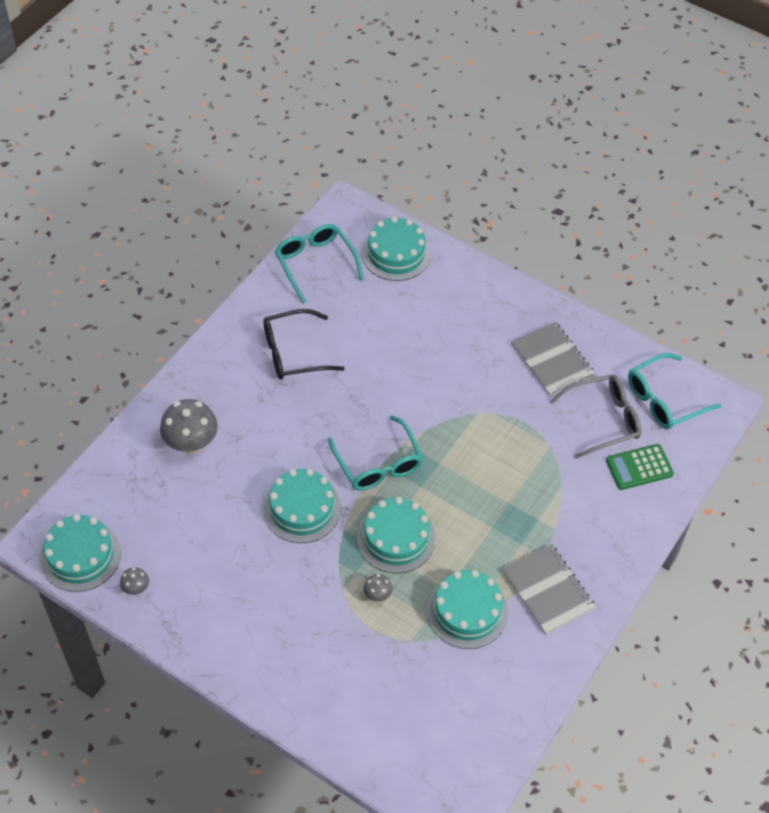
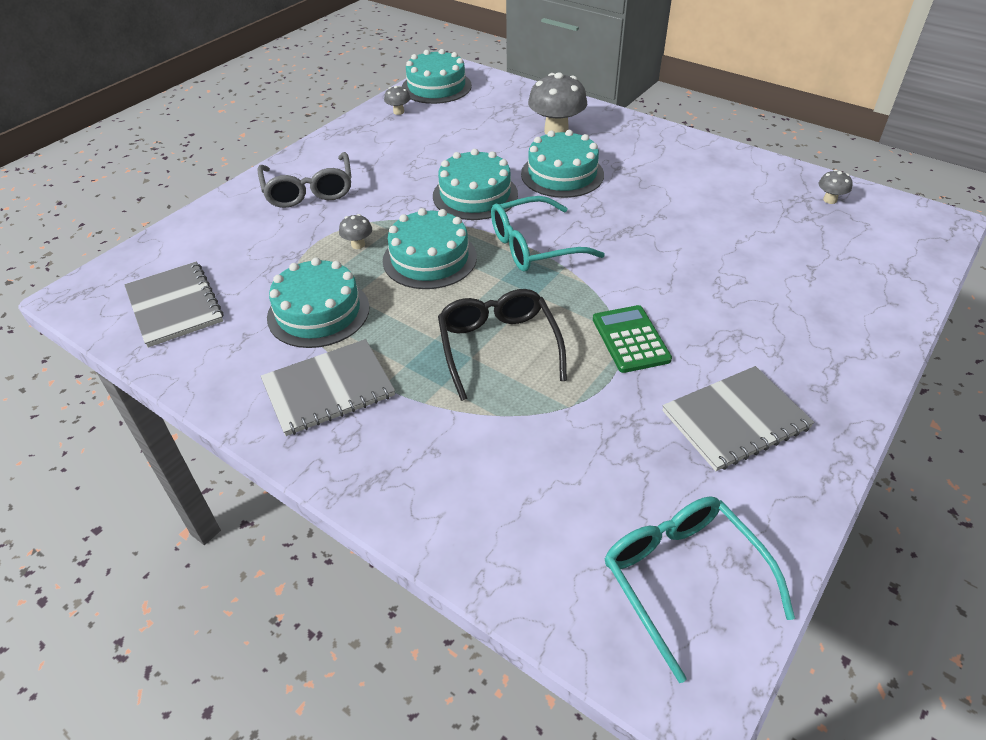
camera: 95 degrees right, 10 degrees down
(293, 352) = (686, 187): black glasses -> black glasses (498, 347)
(315, 264) = (830, 200): turquoise glasses -> grey mushroom
(396, 254) = (880, 263): turquoise cake -> turquoise cake (562, 174)
(465, 725) = (175, 306): none -> grey notebook
(603, 420) = (625, 478): grey glasses -> grey glasses (309, 190)
(639, 467) = (531, 521): green calculator -> green calculator (630, 339)

